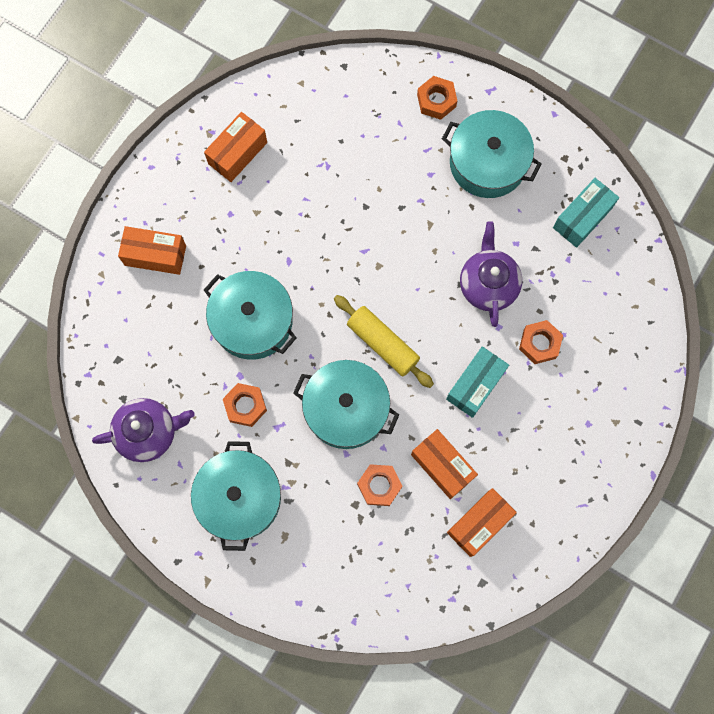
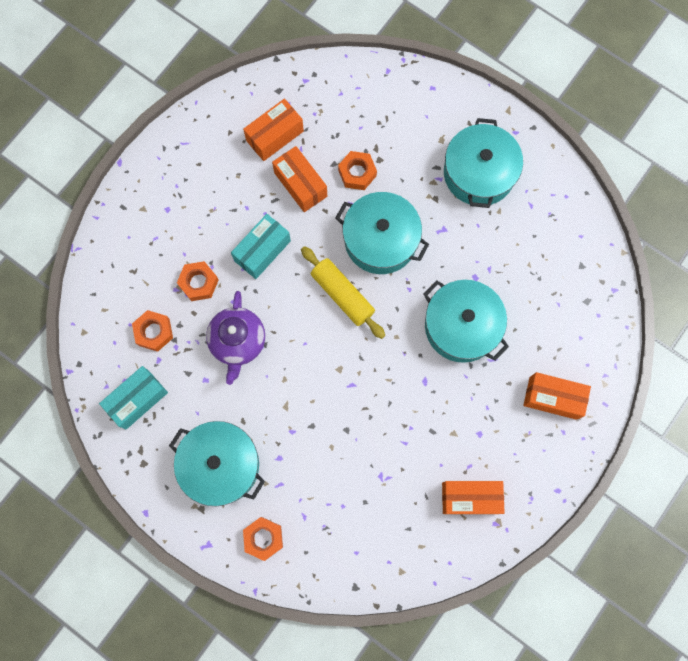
camera: 175 degrees left, 0 degrees up
(148, 432) = (558, 234): purple teapot -> none
(237, 153) = (470, 498): orange box -> orange box turned 45 degrees clockwise
(245, 406) = (471, 250): orange nut -> orange nut (154, 332)

